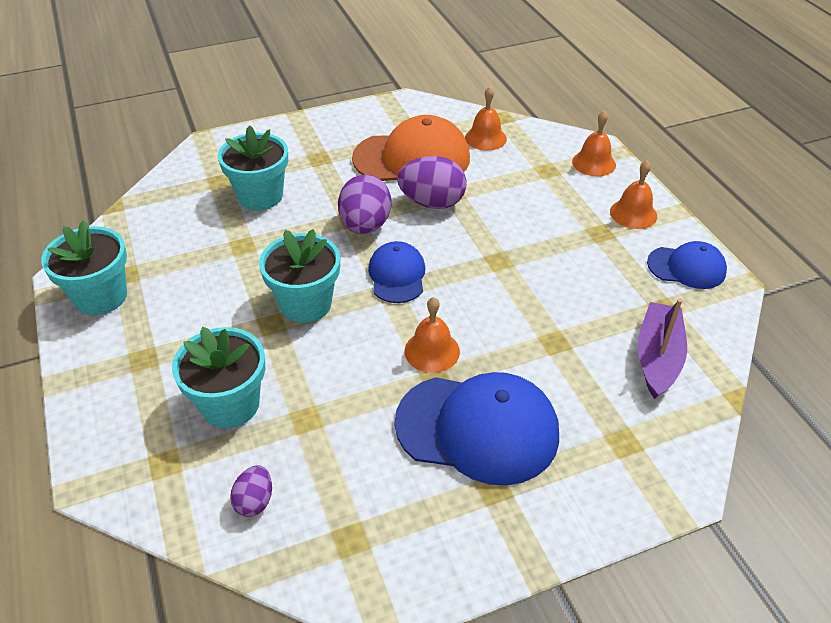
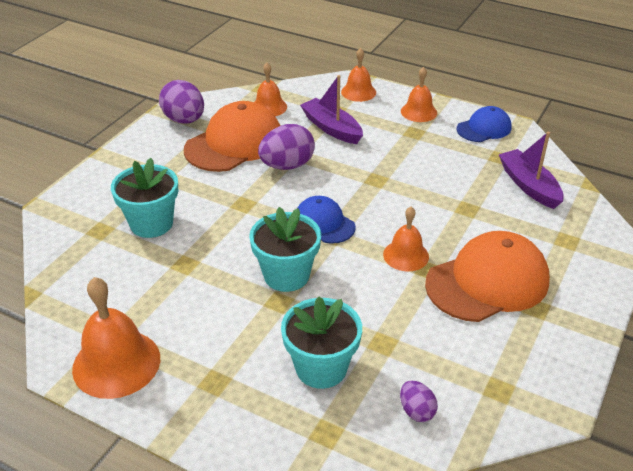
camera: 40 degrees left, 5 degrees down
(101, 297) = (116, 363): turquoise flower pot -> orange bell
(365, 226) = (260, 203): purple egg -> purple egg (184, 120)
(477, 428) = (487, 282): blue cap -> orange cap
(519, 187) = (331, 128): none -> purple boat

